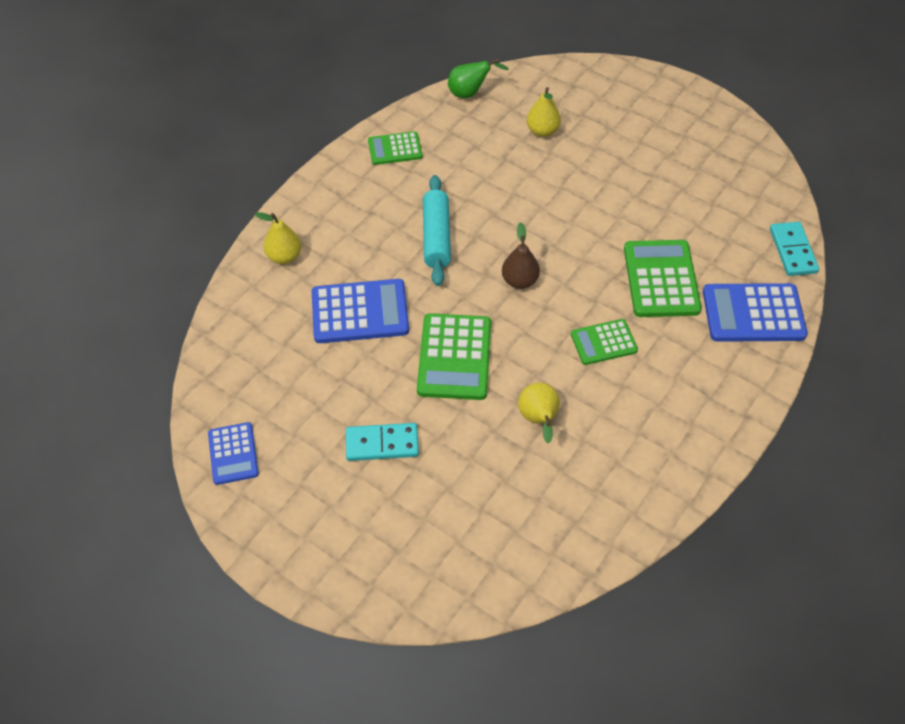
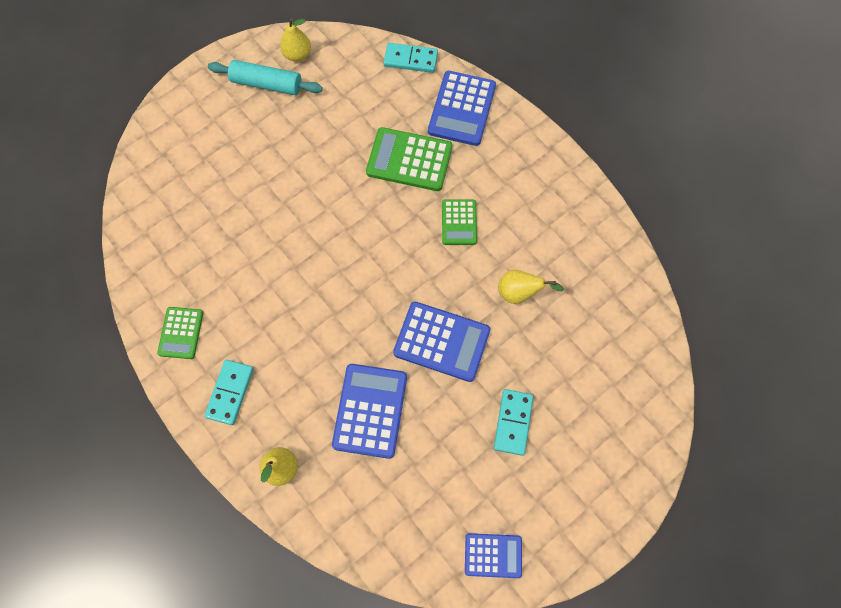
camera: 75 degrees left, 15 degrees up
(347, 199) = (230, 392): none -> turquoise domino
(436, 237) = (305, 322): turquoise rolling pin -> turquoise rolling pin (267, 84)
(454, 357) = (441, 342): green calculator -> blue calculator
(470, 93) = (134, 245): green pear -> none
(519, 281) = (377, 267): brown pear -> none
(542, 131) = (210, 197): yellow pear -> yellow pear (297, 55)

